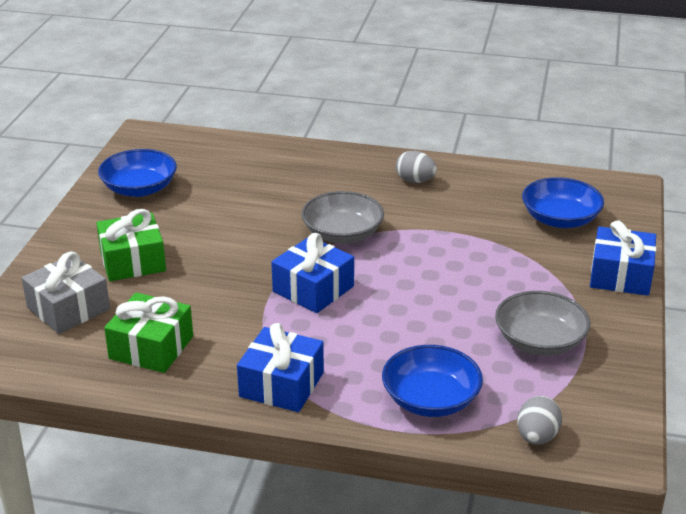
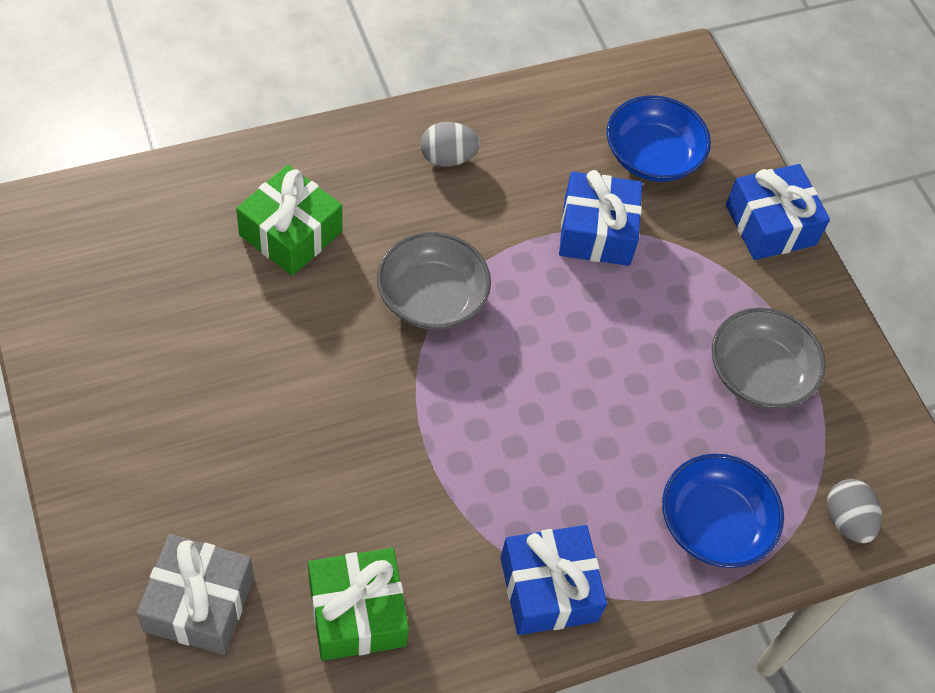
camera: 40 degrees left, 25 degrees up
(133, 261) = (211, 475): green gift -> green gift (291, 233)
(139, 188) = (107, 332): blue bowl -> none
(313, 289) = (468, 412): blue gift -> blue gift (596, 232)

